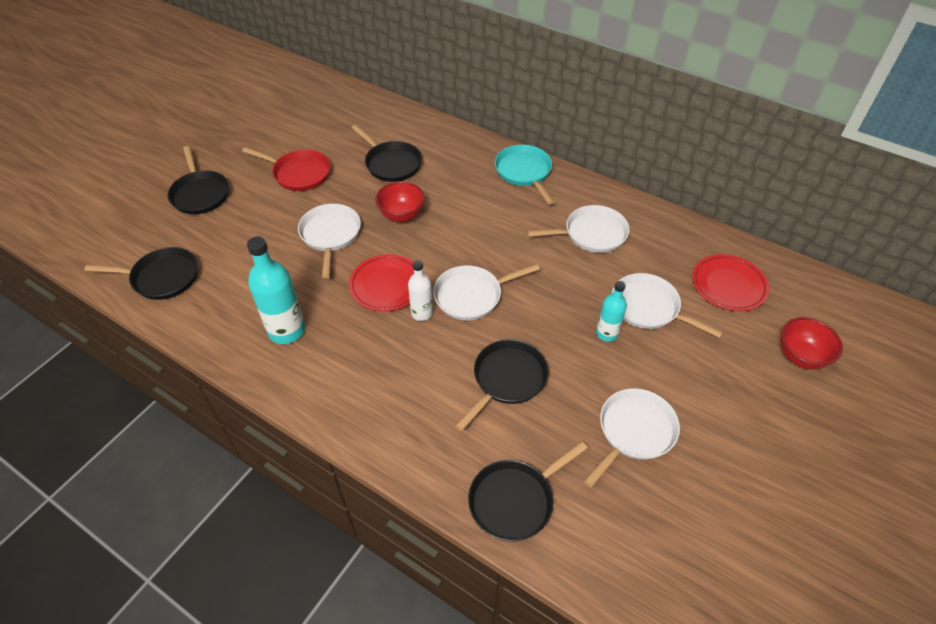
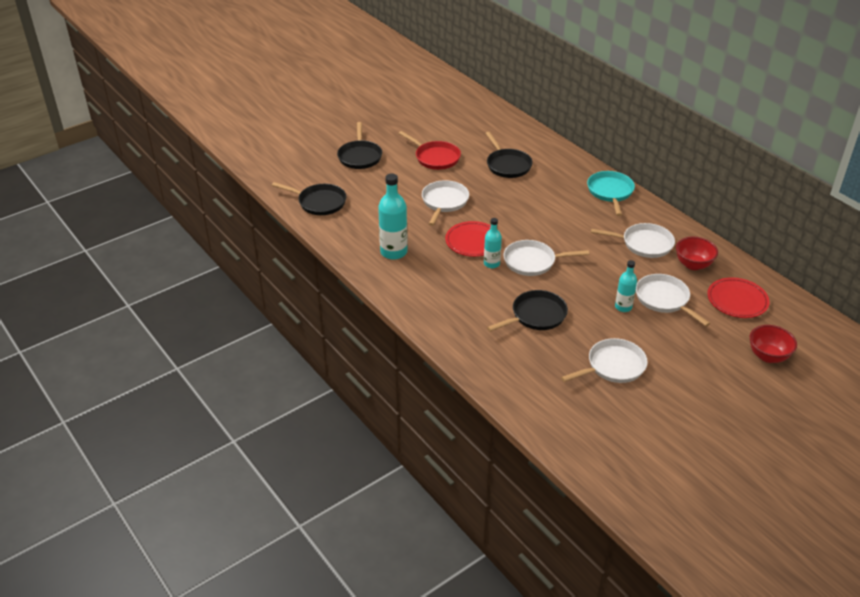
camera: 20 degrees right, 10 degrees down
(401, 215) = (501, 201): red bowl -> red bowl (693, 265)
(422, 313) = (491, 264): white bottle -> turquoise bottle
(515, 500) = (511, 380): black pan -> none

